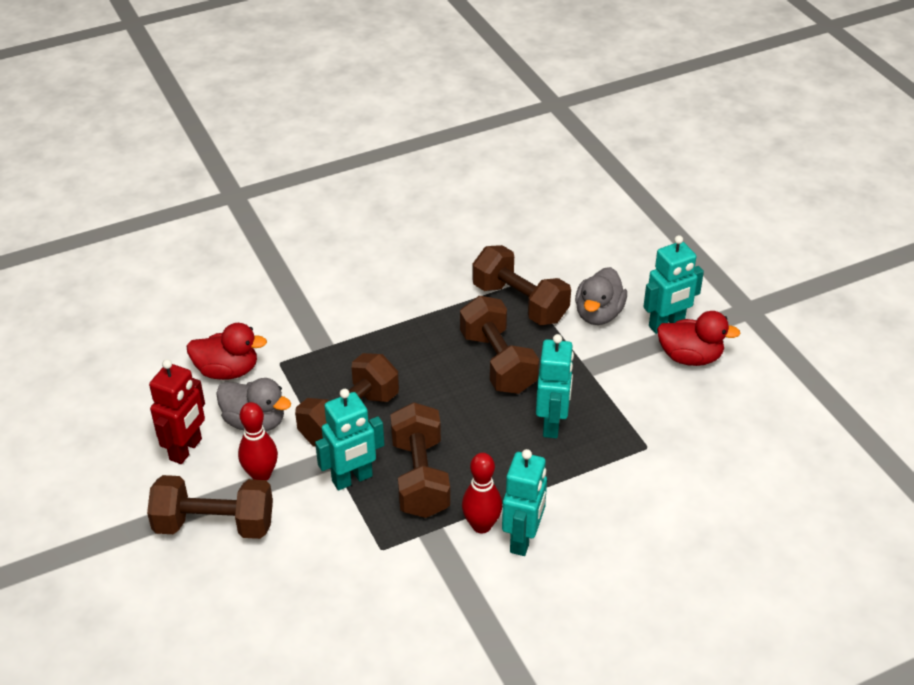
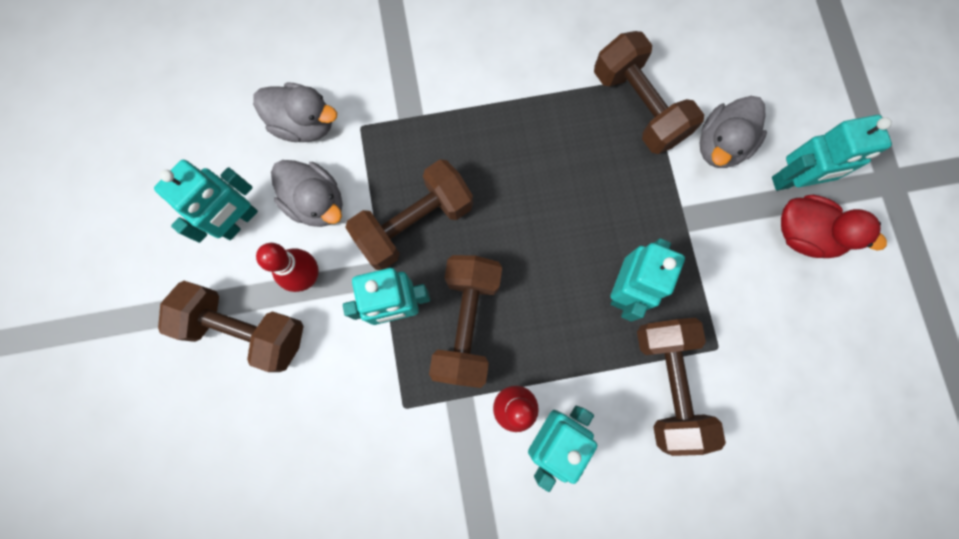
camera: 15 degrees right, 35 degrees up
(186, 449) = (239, 221): red robot -> turquoise robot
(227, 371) = (304, 124): red duck -> grey duck
(498, 362) = (591, 186): brown dumbbell -> brown dumbbell (668, 384)

